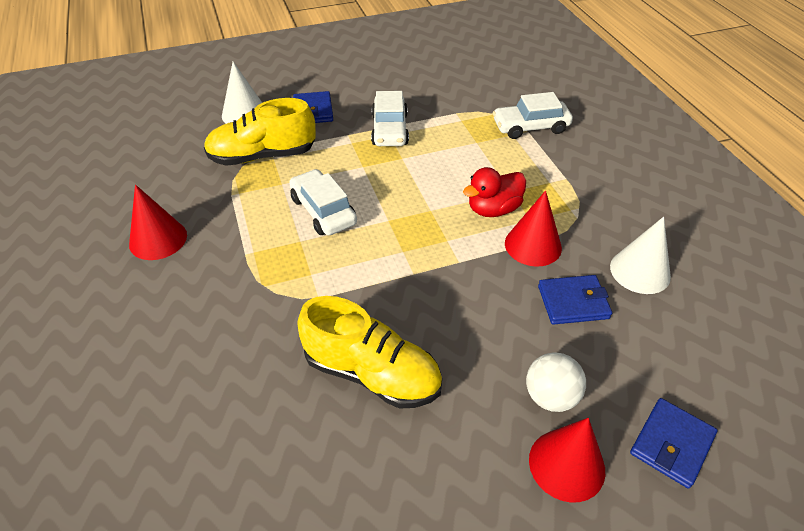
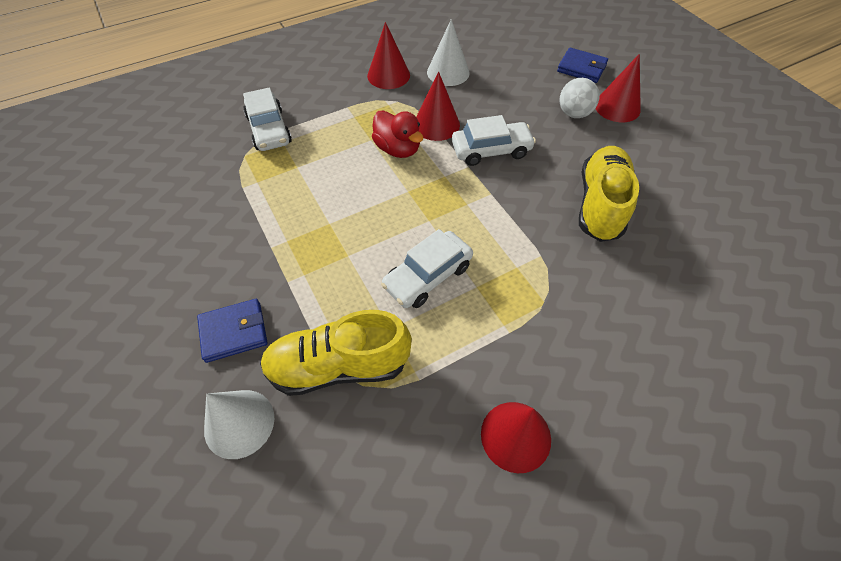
camera: 100 degrees left, 10 degrees up
(263, 156) = (339, 366): yellow shoe -> yellow shoe turned 105 degrees clockwise
(390, 130) = (276, 241): white car -> white car (491, 150)
(573, 302) = (489, 103): blue wallet -> none
(627, 215) = (388, 75): none -> red cone

